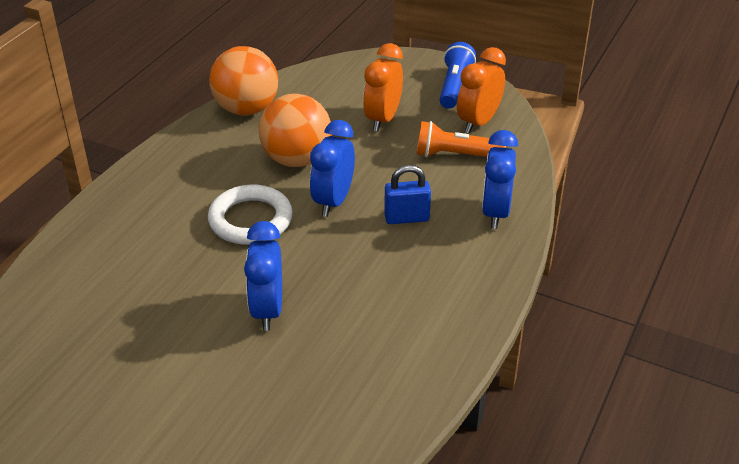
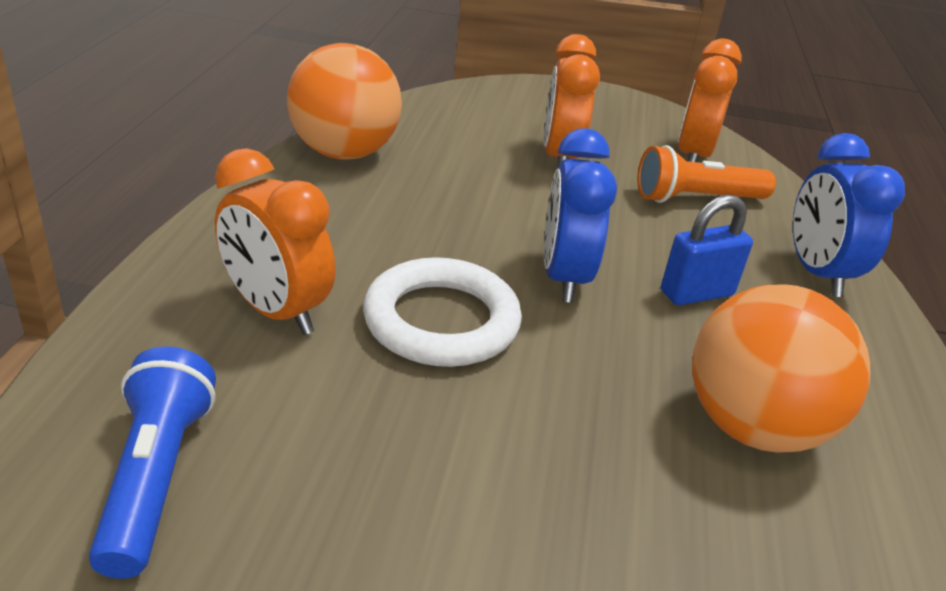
camera: 20 degrees left, 5 degrees down
(169, 206) = (276, 311): none -> orange clock
(267, 310) = (571, 495): blue clock -> none
(297, 159) = (465, 219): orange ball -> orange ball (753, 427)
(454, 86) = (627, 115): blue flashlight -> blue flashlight (156, 477)

